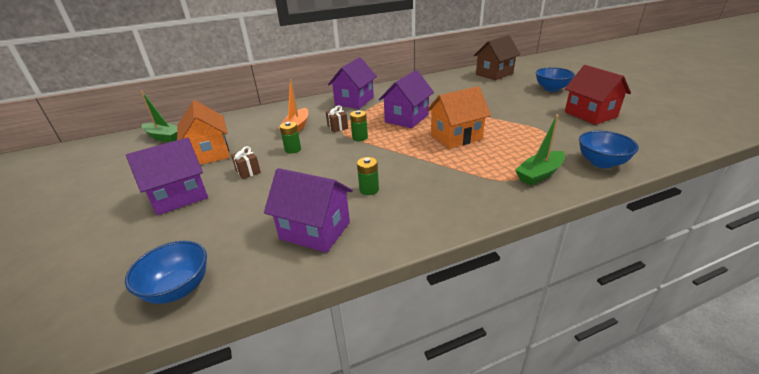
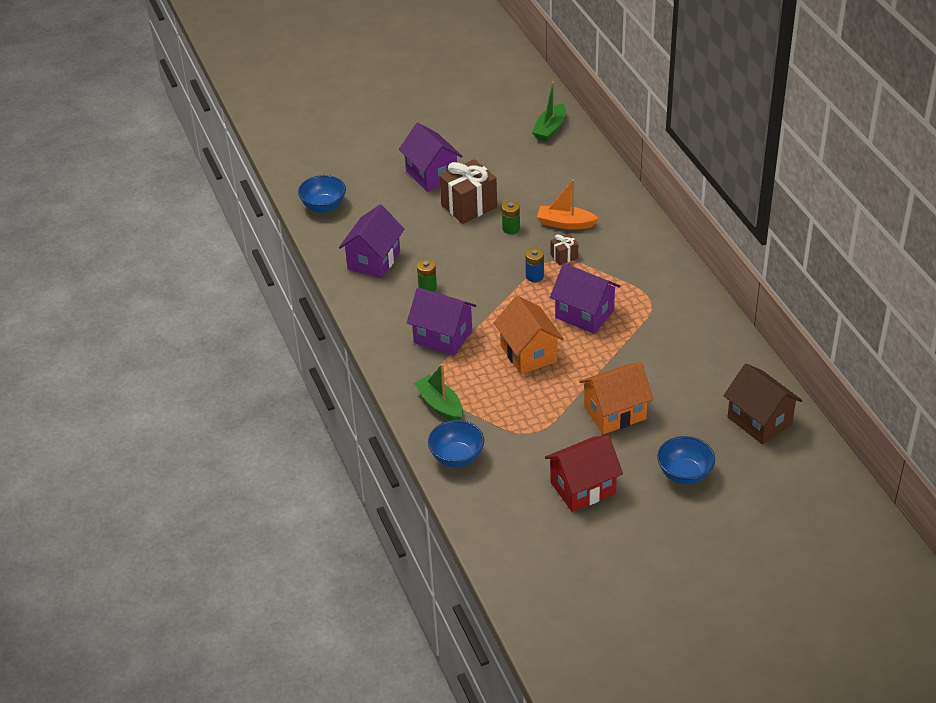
camera: 90 degrees right, 10 degrees up
(210, 153) = (509, 172): orange house -> orange house (615, 413)
(248, 171) = (469, 206): brown gift -> brown gift, size x2.06
(354, 101) = (646, 265): purple house -> purple house (443, 336)
(360, 137) = (534, 276): green battery -> blue battery

